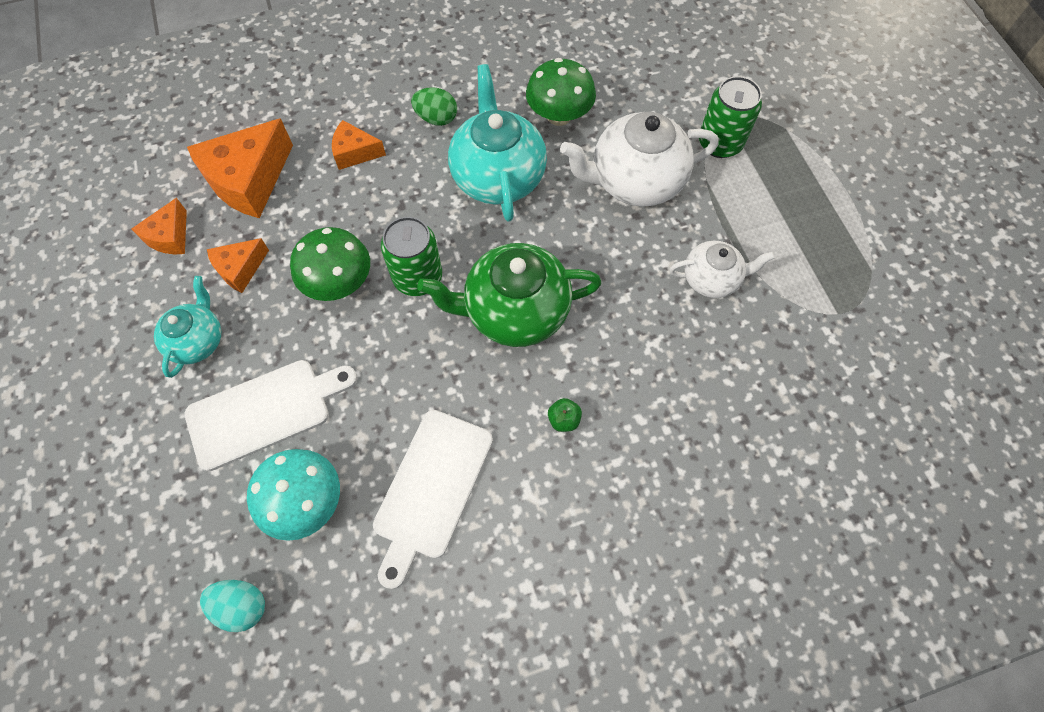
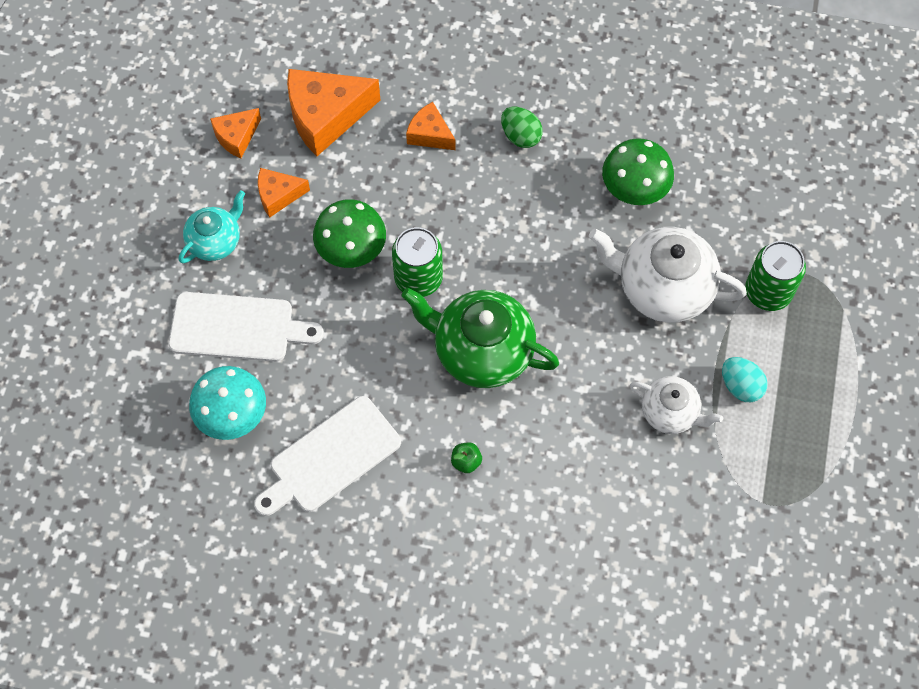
camera: 30 degrees right, 0 degrees up
(242, 606) = (148, 465): turquoise egg -> turquoise egg (740, 386)
(498, 176) = (541, 220): turquoise teapot -> none

